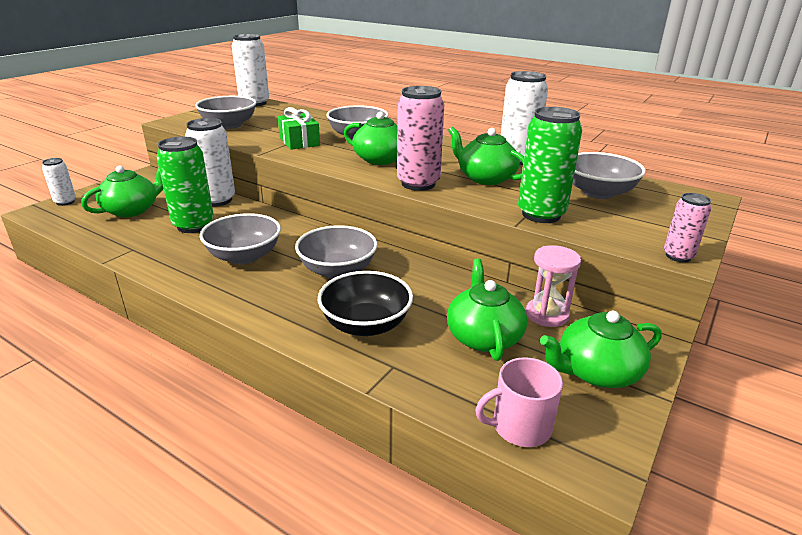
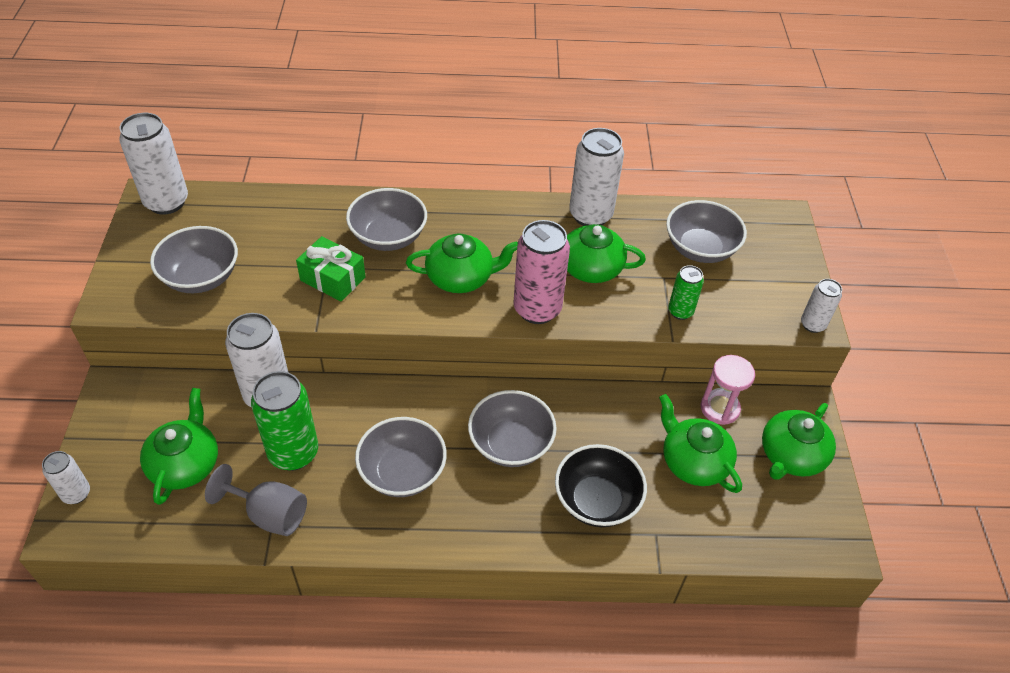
camera: 35 degrees left, 20 degrees up
(139, 244) = (269, 514): none -> grey goblet
(520, 426) = (779, 540): pink mug -> none
(541, 214) = (680, 311): green can -> green can, size x0.54
(678, 256) = (812, 324): pink can -> white can

